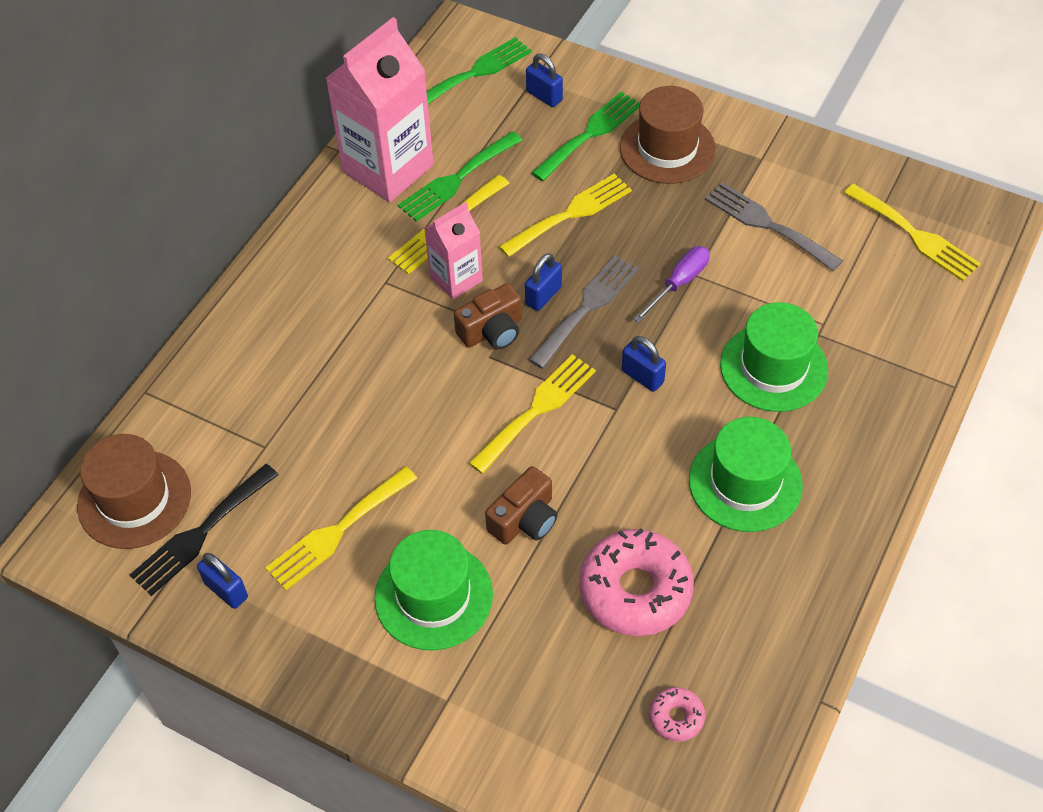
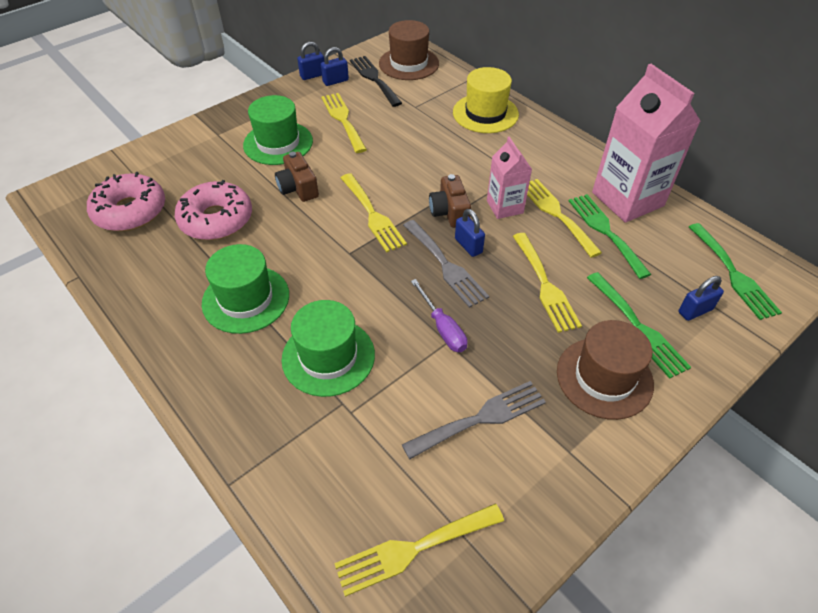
camera: 110 degrees right, 5 degrees down
(252, 352) = (485, 113): none -> yellow hat
(642, 376) = (367, 275): blue padlock -> blue padlock (313, 75)
(676, 717) = (130, 211): pink donut -> pink donut, size x2.15

